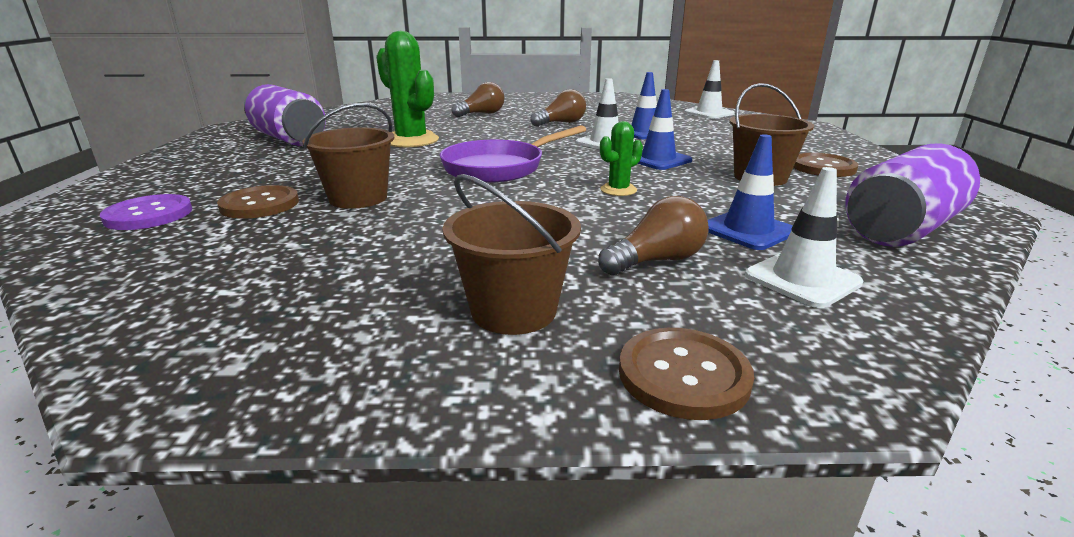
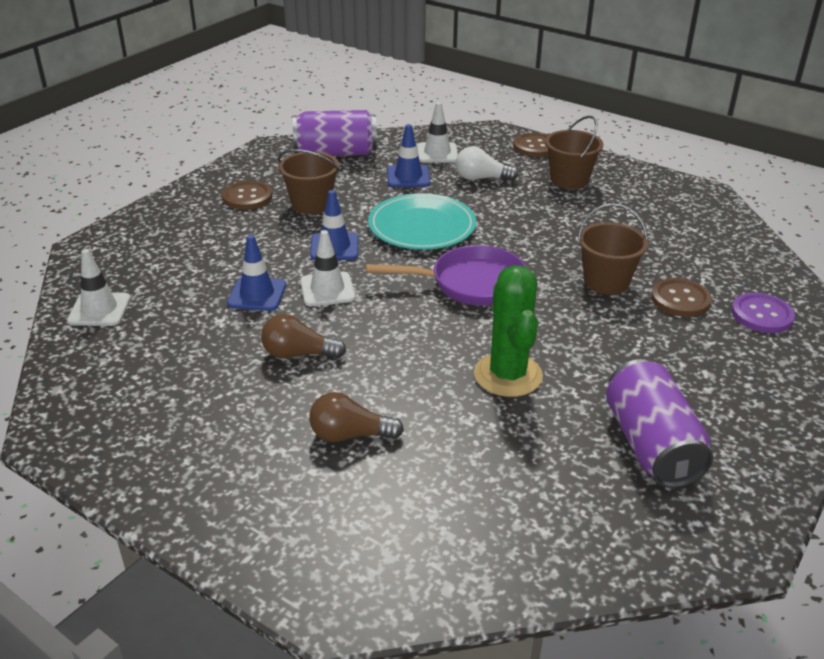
camera: 145 degrees left, 10 degrees up
(618, 190) = (422, 226): green cactus -> turquoise plate
(656, 261) = (481, 178): brown light bulb -> white light bulb

